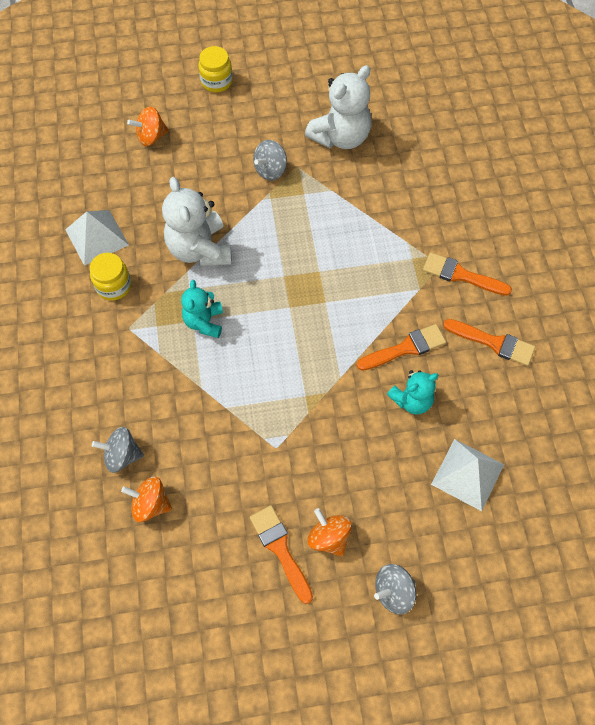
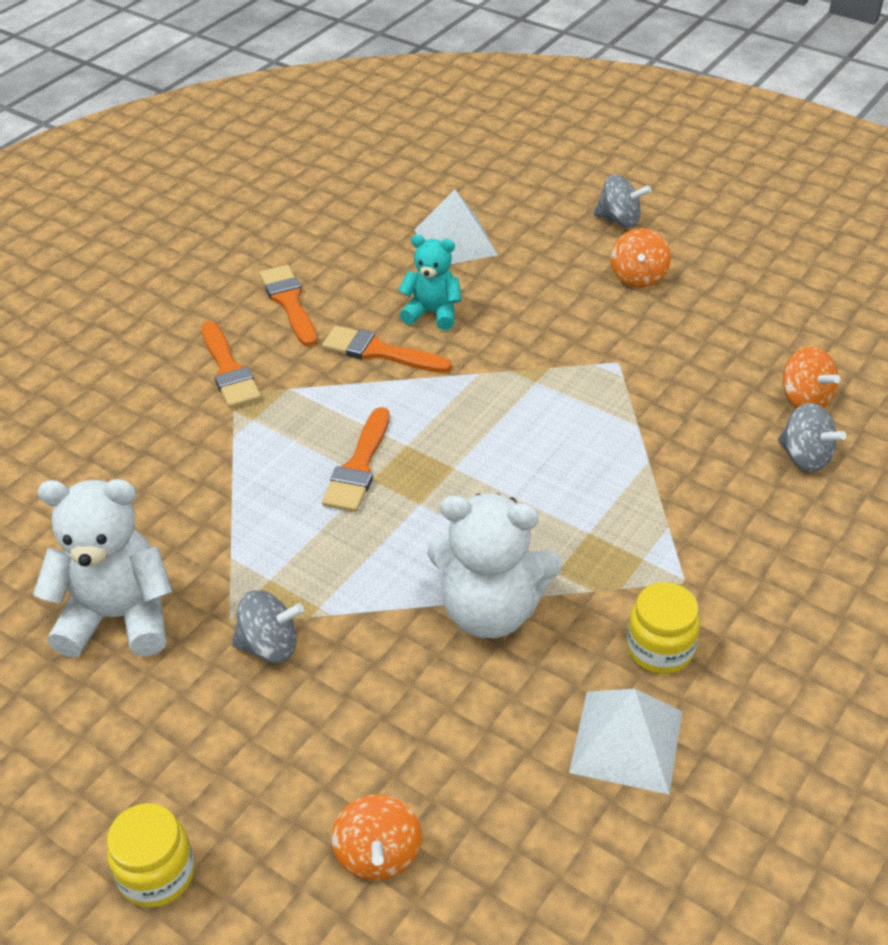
camera: 135 degrees left, 20 degrees down
(151, 137) = (378, 854): orange spinning top -> orange spinning top turned 60 degrees clockwise
(200, 249) = (490, 610): white teddy bear -> white teddy bear turned 75 degrees clockwise
(204, 322) = (576, 521): turquoise teddy bear -> none
(281, 549) = (695, 295): orange brush -> orange brush (359, 466)

